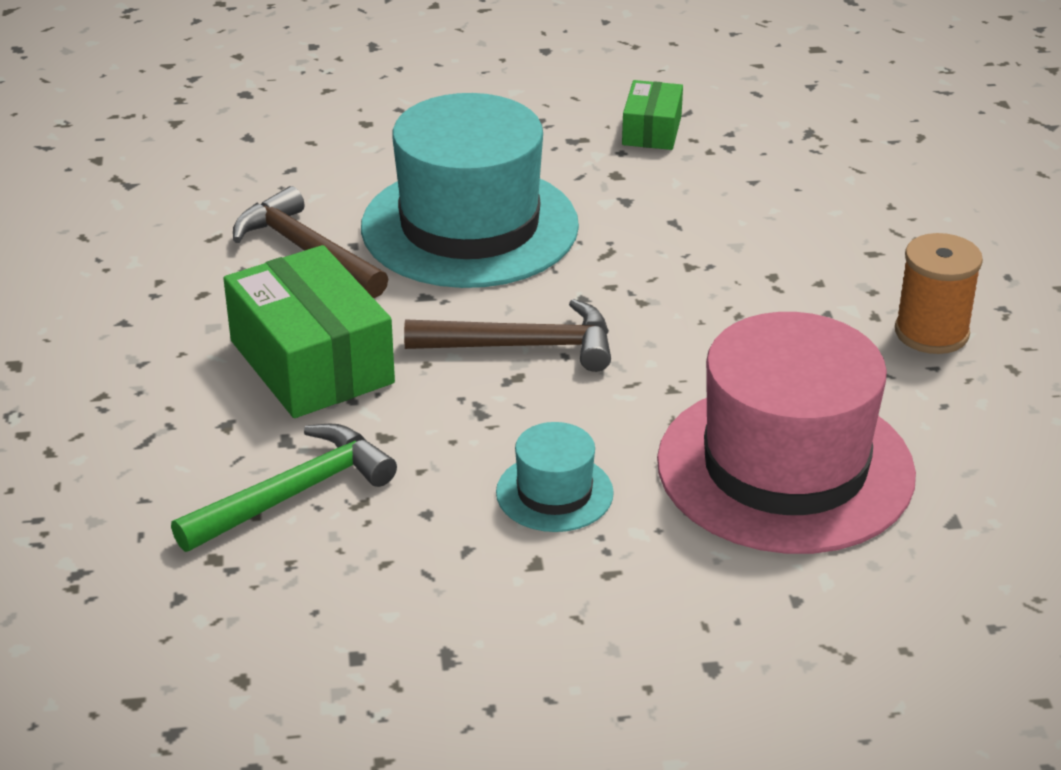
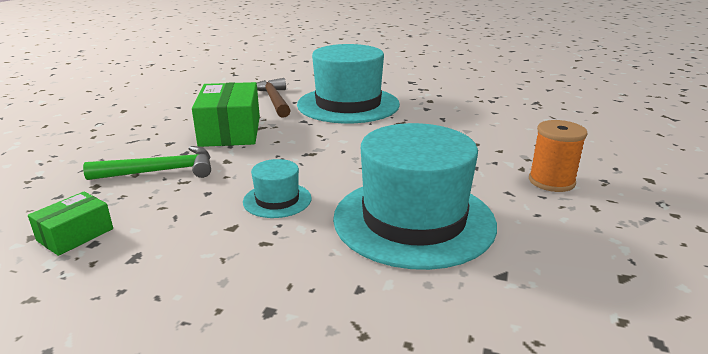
camera: 25 degrees right, 10 degrees down
(522, 346) = (326, 144): brown hammer -> none
(652, 130) = (459, 91): green box -> green box (75, 235)
(785, 468) = (414, 220): pink hat -> turquoise hat

